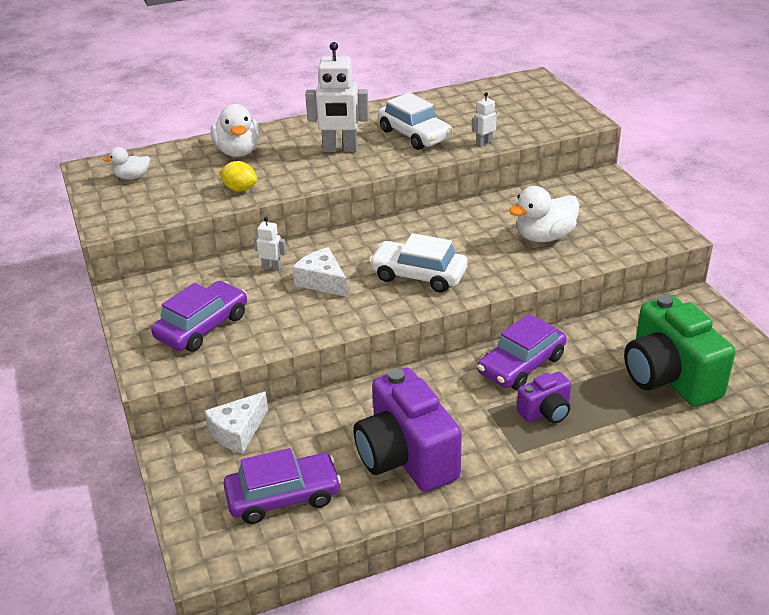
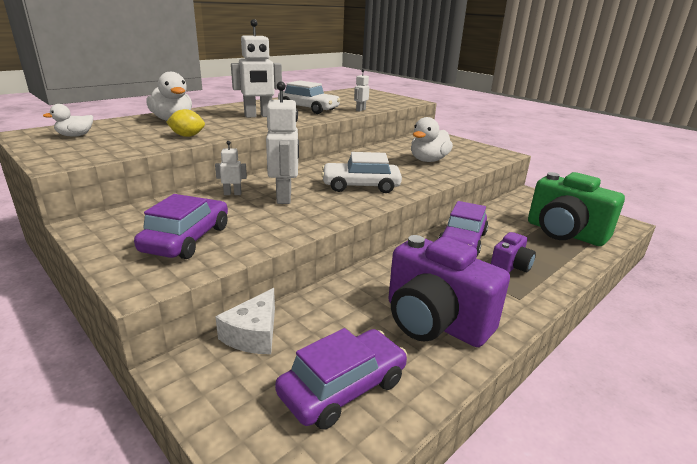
camera: 25 degrees left, 10 degrees down
(322, 281) = (284, 197): white cheese -> white robot

